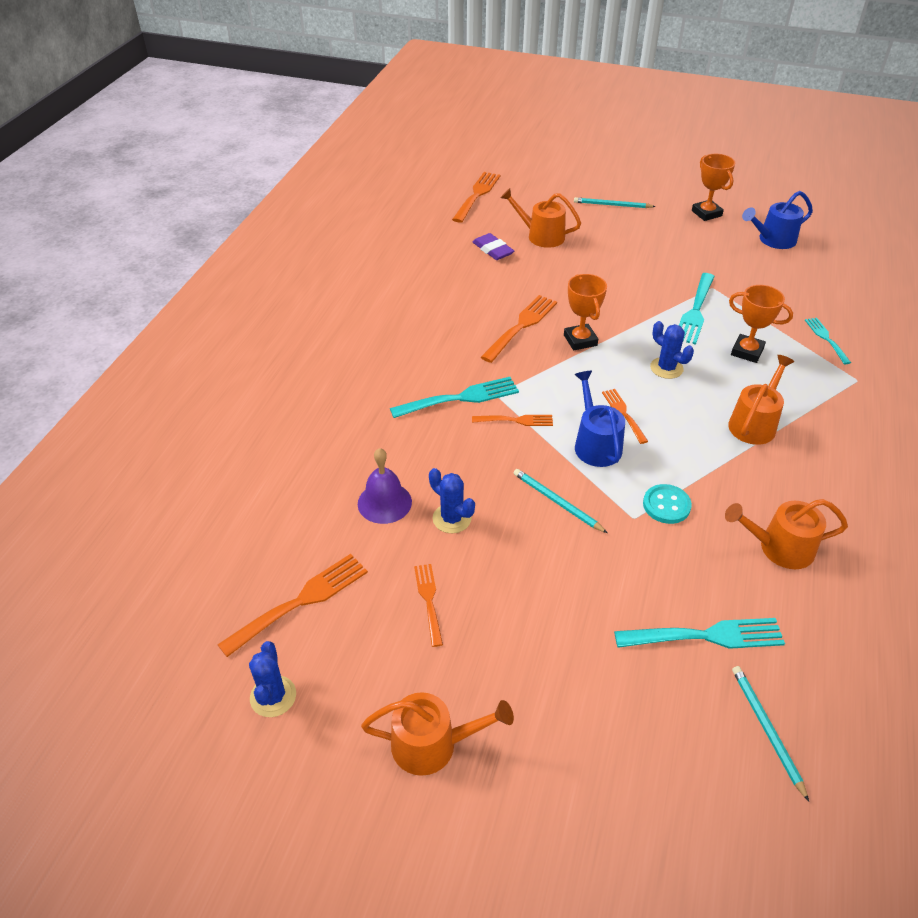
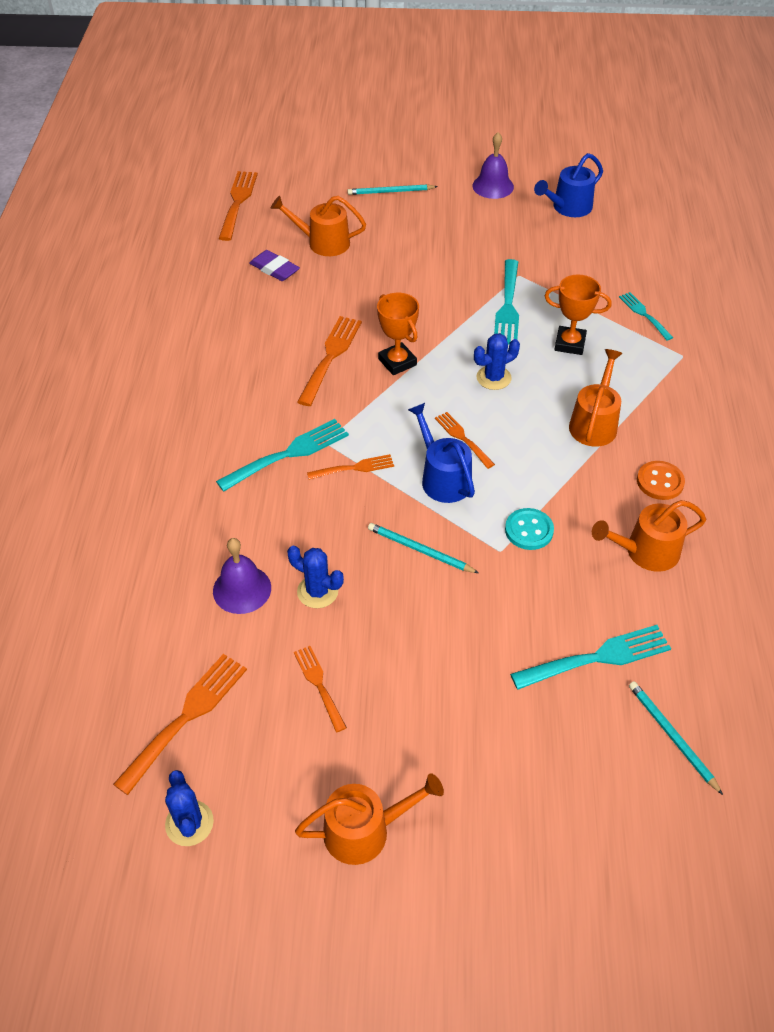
camera: 15 degrees left, 5 degrees up
(666, 368) = (493, 378): blue cactus -> blue cactus turned 60 degrees counterclockwise
(706, 213) = (493, 186): orange trophy -> purple bell
(808, 487) = (660, 482): none -> orange button

